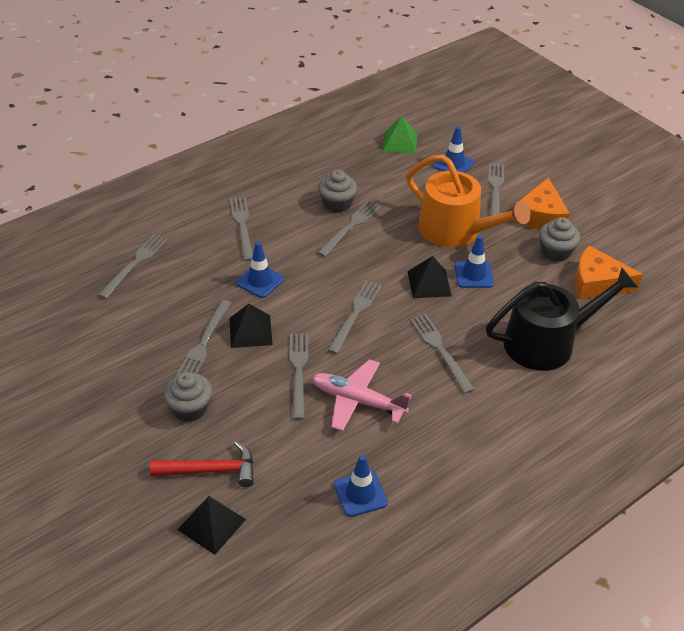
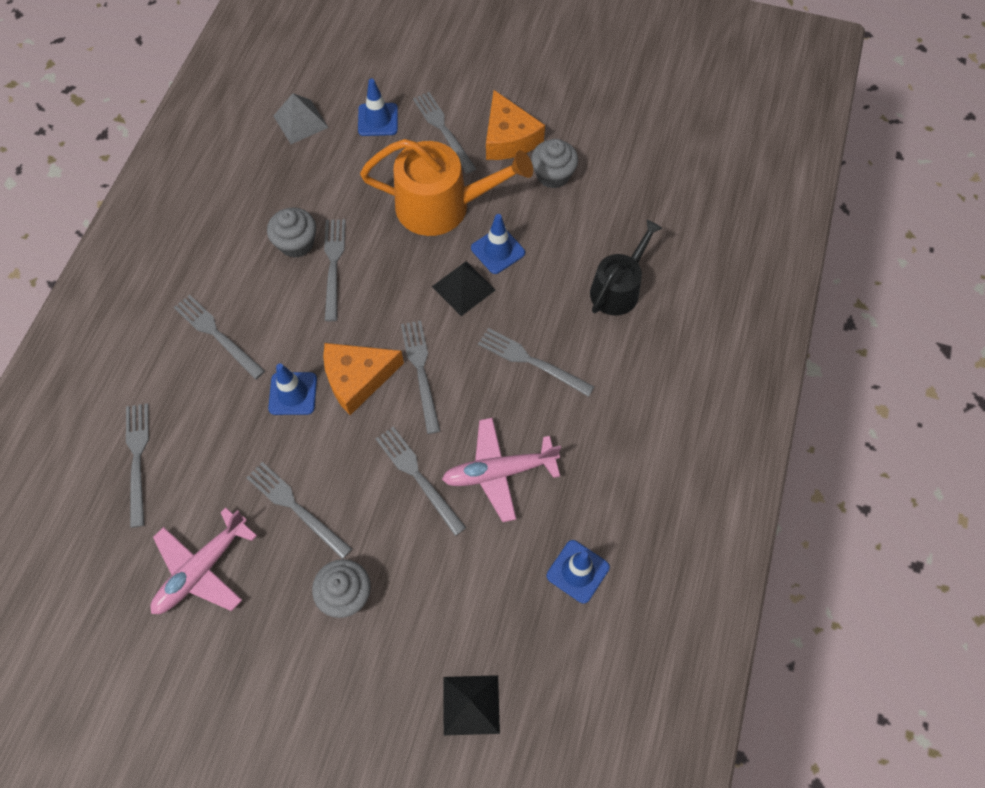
camera: 35 degrees left, 20 degrees up
(117, 341) = (202, 569): none -> pink plane
(204, 342) = (296, 507): grey fork -> grey fork turned 150 degrees clockwise
(211, 470) = (423, 648): red hammer -> none
(250, 331) = (332, 461): black pyramid -> none
(400, 142) = (300, 121): green pyramid -> grey pyramid
(547, 342) = (618, 288): black watering can -> black watering can, size x0.64
(597, 283) = (614, 190): orange cheese -> orange cheese (357, 379)

